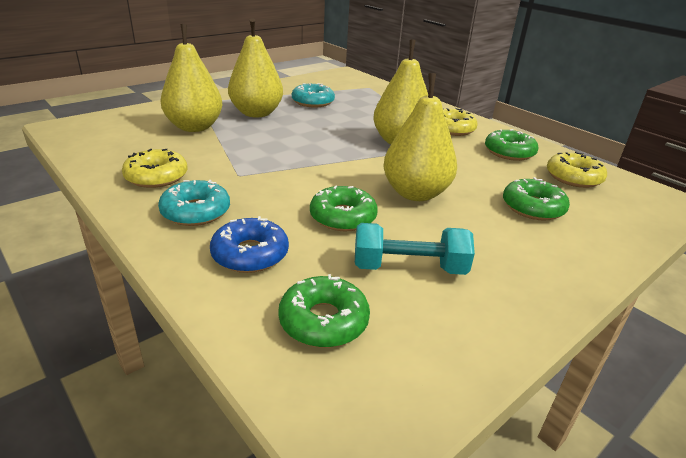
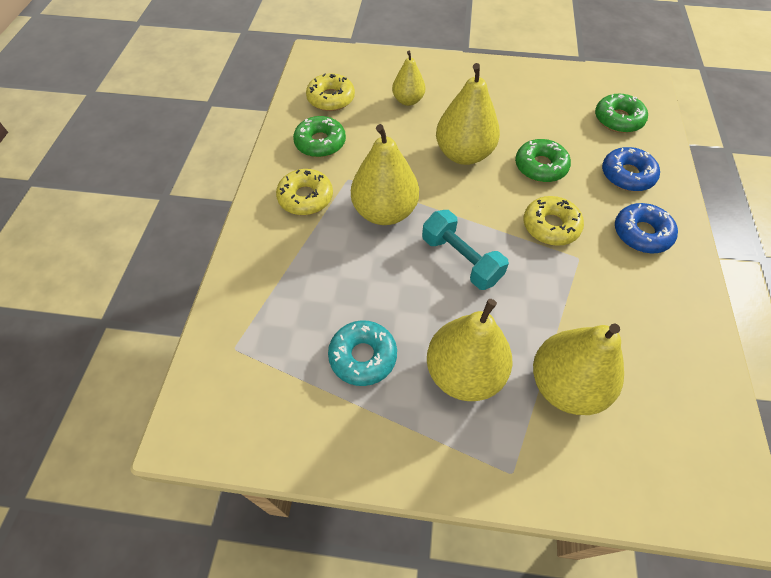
camera: 130 degrees left, 25 degrees up
(156, 176) = (654, 302): yellow donut -> yellow donut (550, 226)
(196, 211) = (641, 233): turquoise donut -> blue donut
(409, 268) = (543, 116): turquoise dumbbell -> turquoise dumbbell (461, 260)
(533, 207) = (408, 100): green donut -> yellow pear

